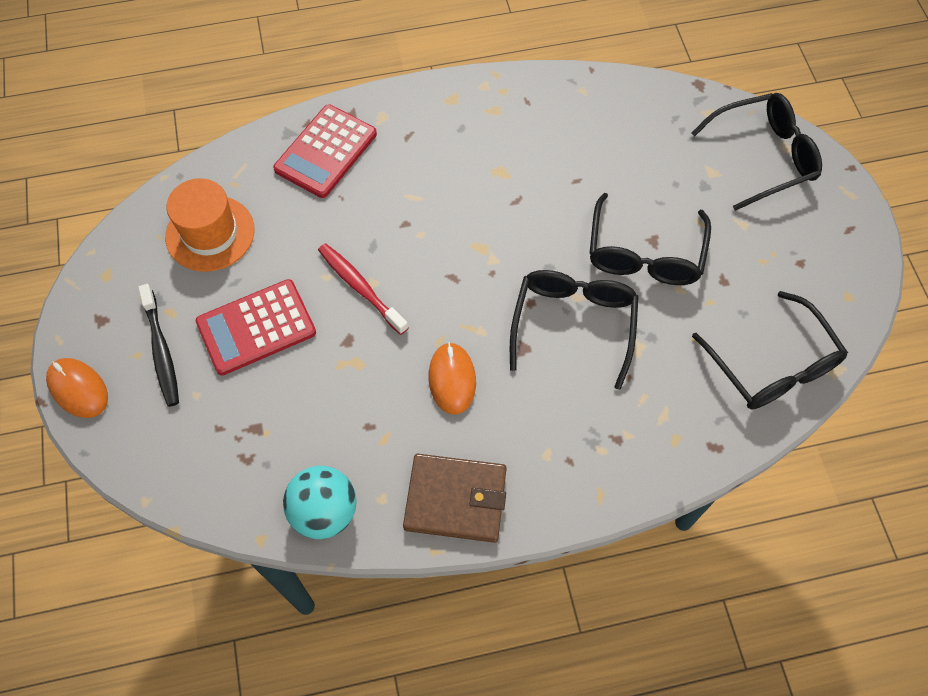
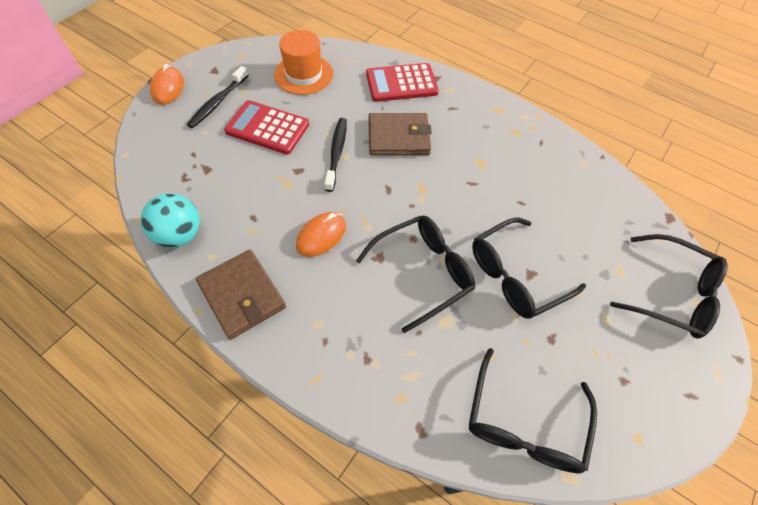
camera: 45 degrees right, 5 degrees down
(360, 288) = (336, 153): red toothbrush -> black toothbrush
(397, 215) = (398, 137): none -> brown wallet

